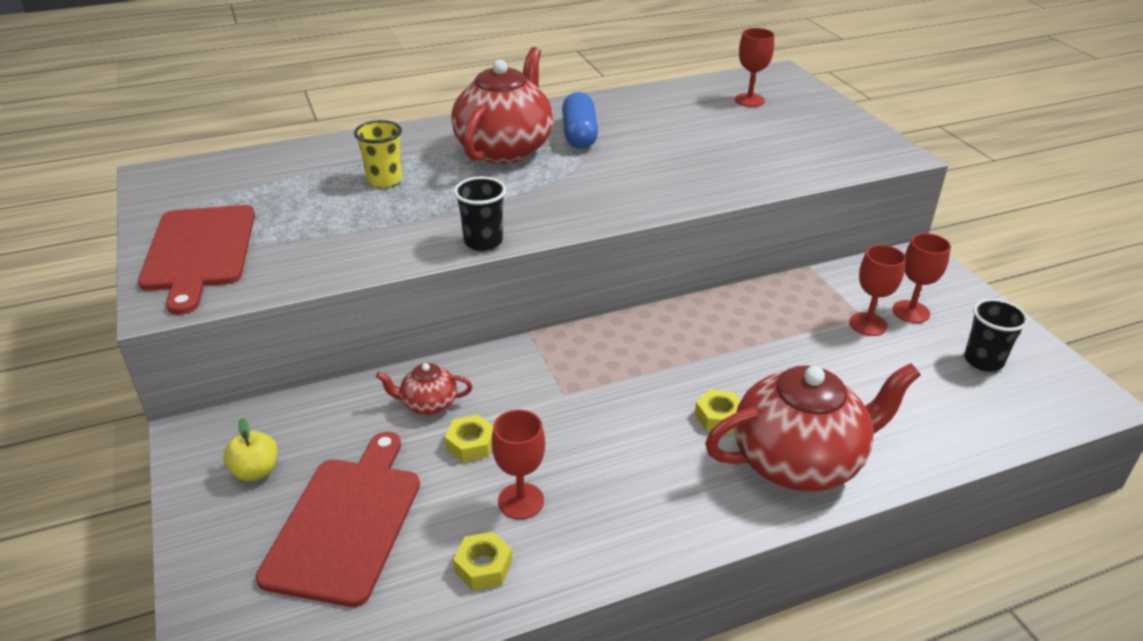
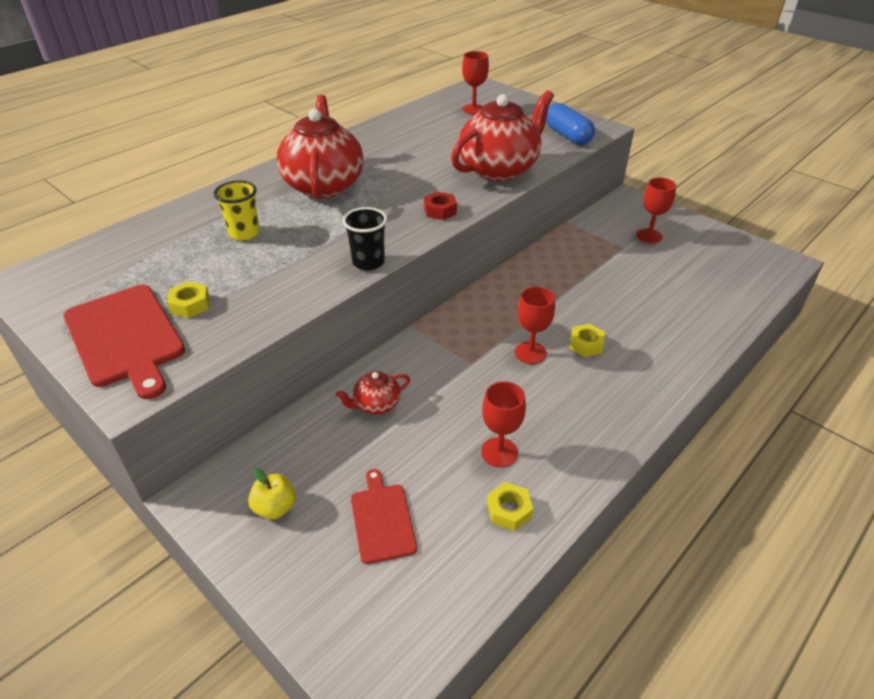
camera: 25 degrees left, 5 degrees up
(346, 523) = (382, 519): red cutting board -> red cutting board, size x0.58
(470, 444) = (431, 423): yellow nut -> yellow nut (190, 305)
(579, 135) = (372, 161): blue capsule -> blue capsule (567, 135)
(609, 207) = (440, 211): none -> red nut
(799, 461) = (655, 357): red teapot -> red teapot (499, 169)
(868, 324) = (630, 252): red goblet -> red goblet (530, 353)
(983, 361) = (711, 256): black cup -> none

